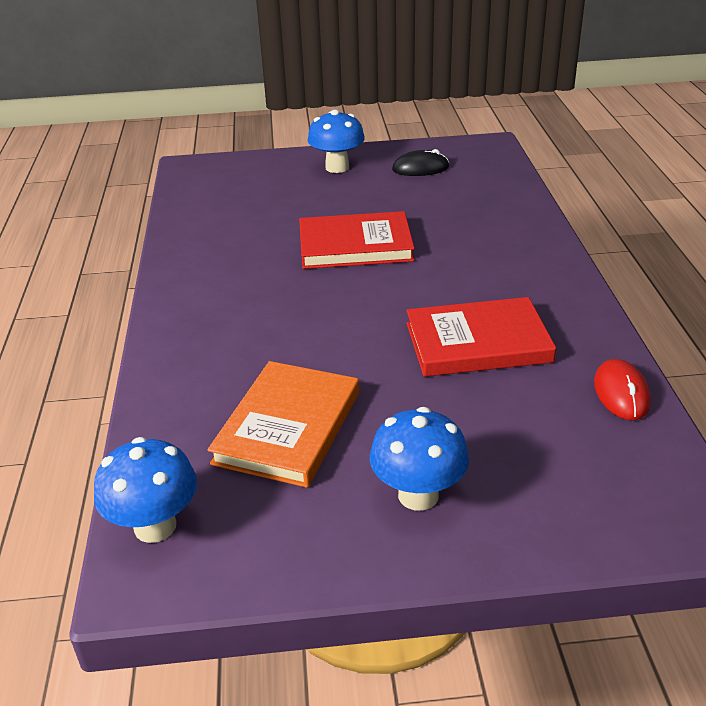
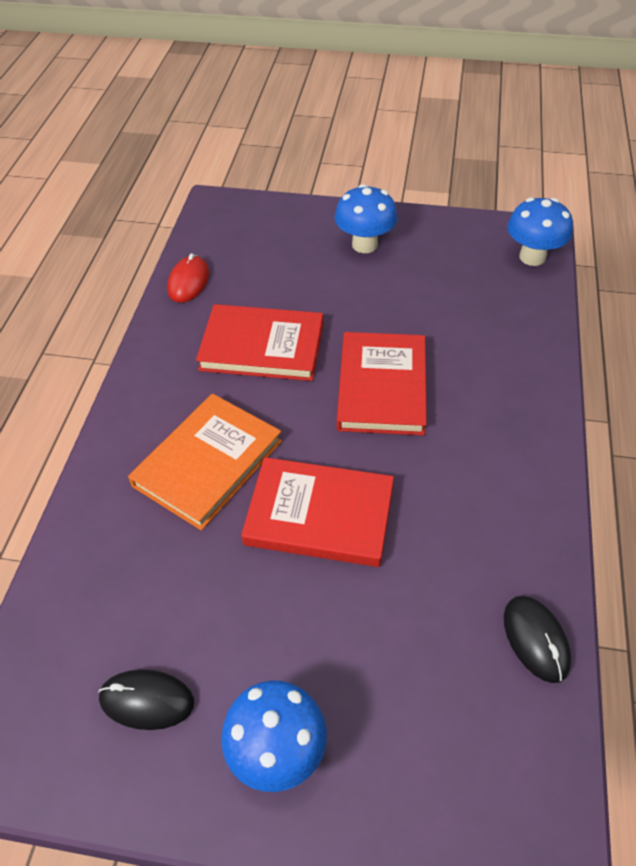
camera: 165 degrees left, 15 degrees up
(188, 221) = (535, 639): none -> black mouse
(288, 427) = (439, 303): orange book -> orange book (208, 463)
(333, 331) = (381, 387): none -> red book

